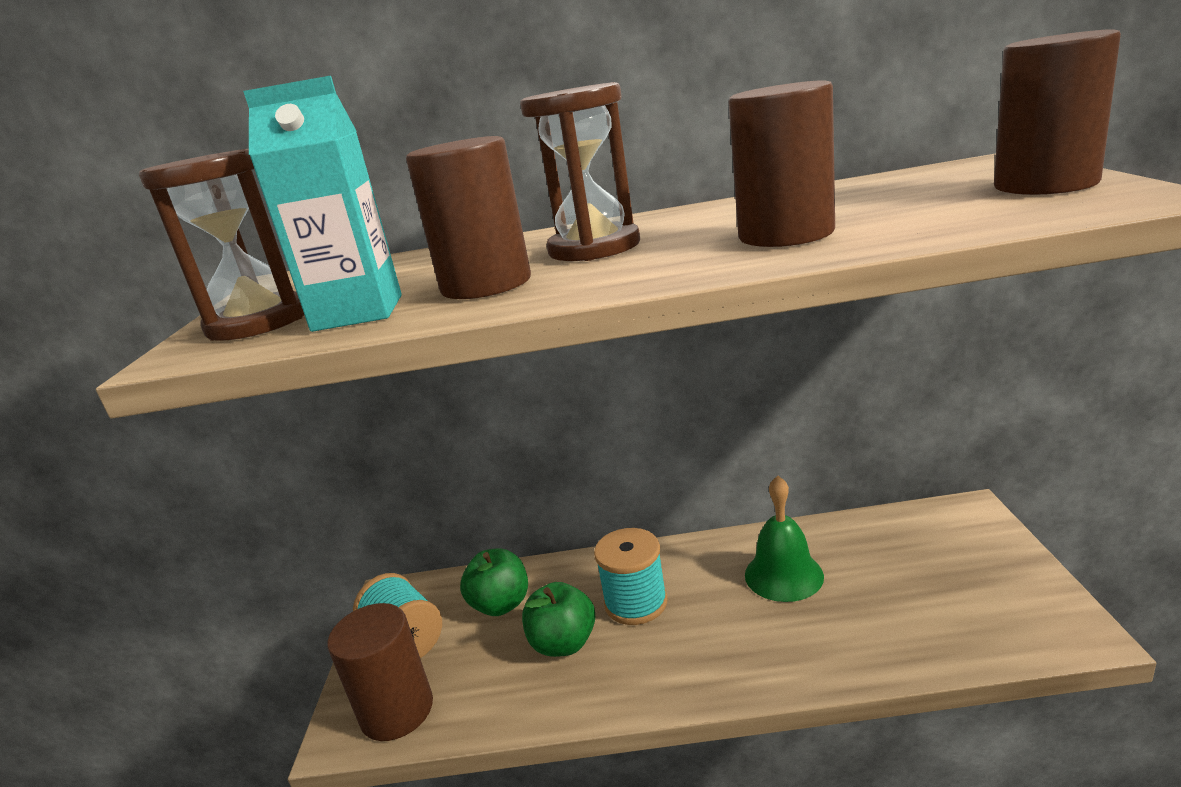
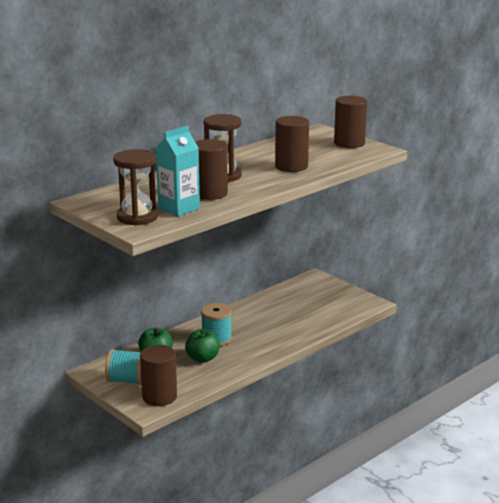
camera: 45 degrees left, 0 degrees up
(783, 575) = (266, 314): green bell -> none

